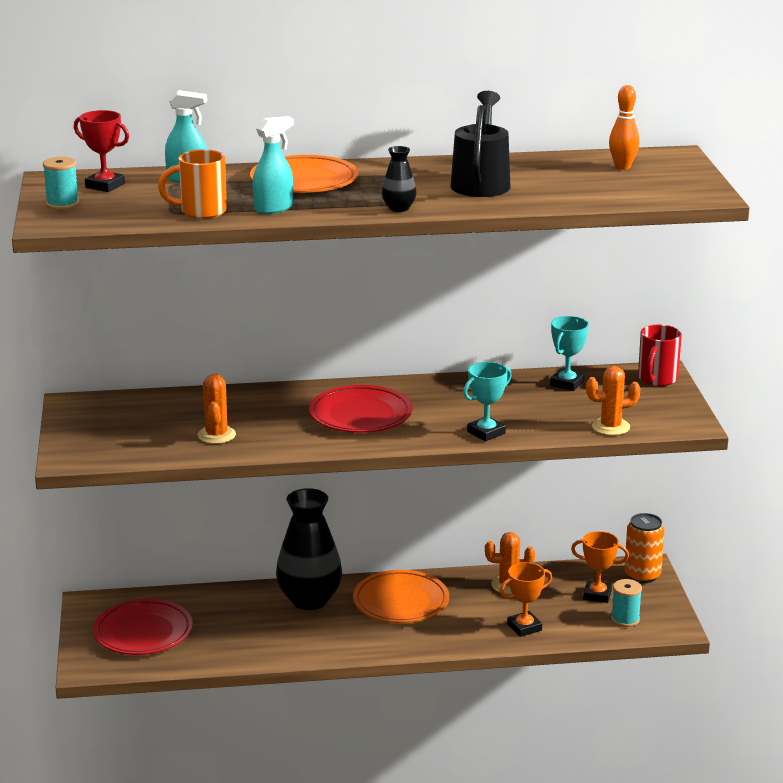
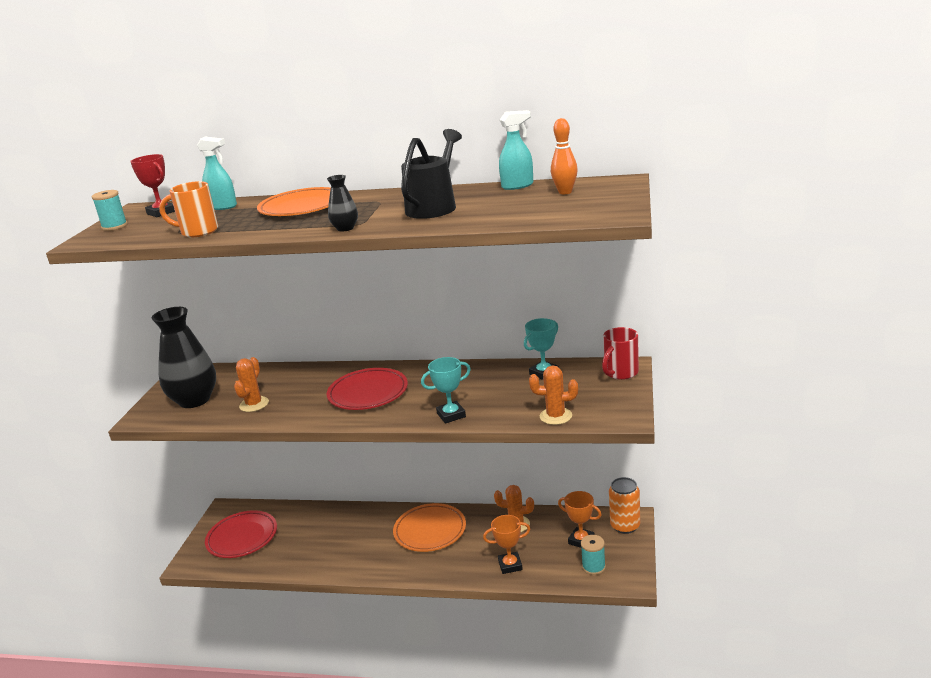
camera: 20 degrees right, 0 degrees up
(274, 208) = (252, 229): turquoise spray bottle -> turquoise spray bottle (518, 186)
(309, 600) = (367, 522): black vase -> black vase (194, 400)

